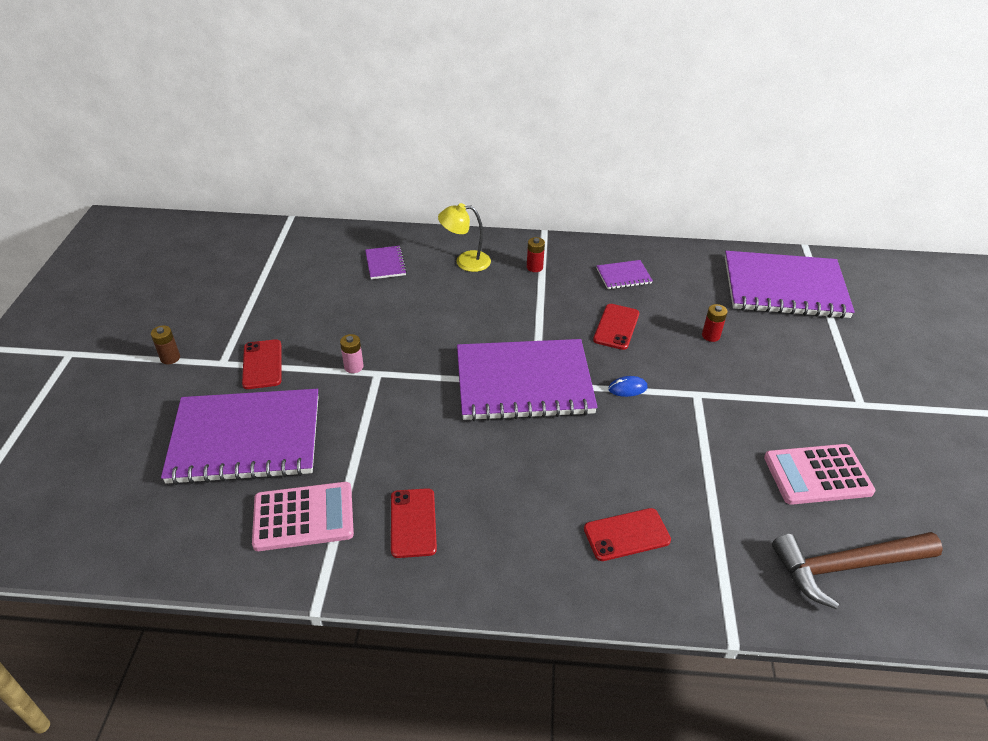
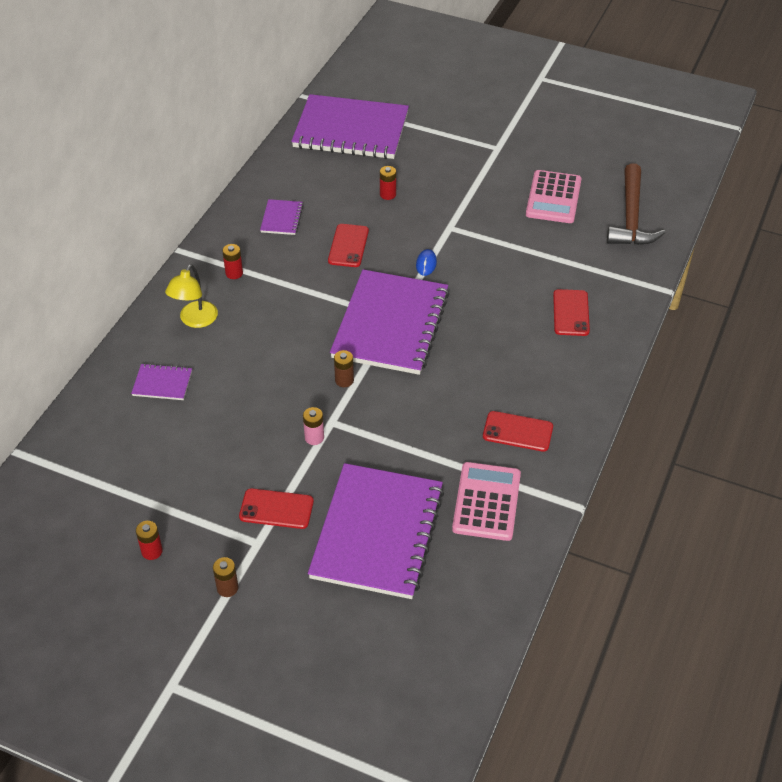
camera: 70 degrees left, 5 degrees up
(204, 307) = (152, 551): none -> red battery
(433, 368) = (344, 380): none -> brown battery
(616, 327) = (348, 246): red phone -> red phone turned 60 degrees clockwise
(784, 287) = (351, 130): purple notebook -> purple notebook turned 75 degrees clockwise

